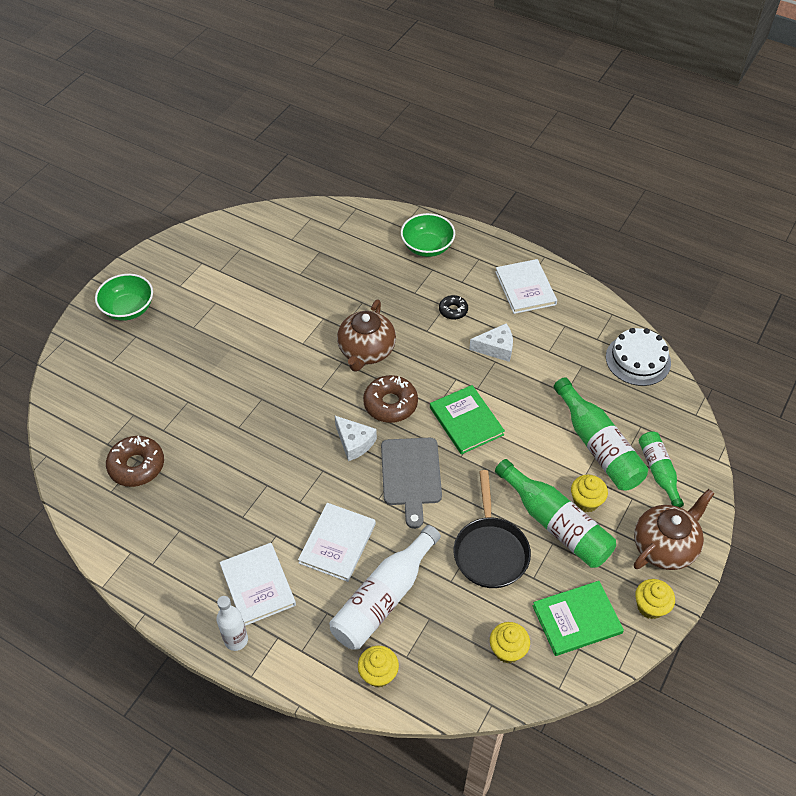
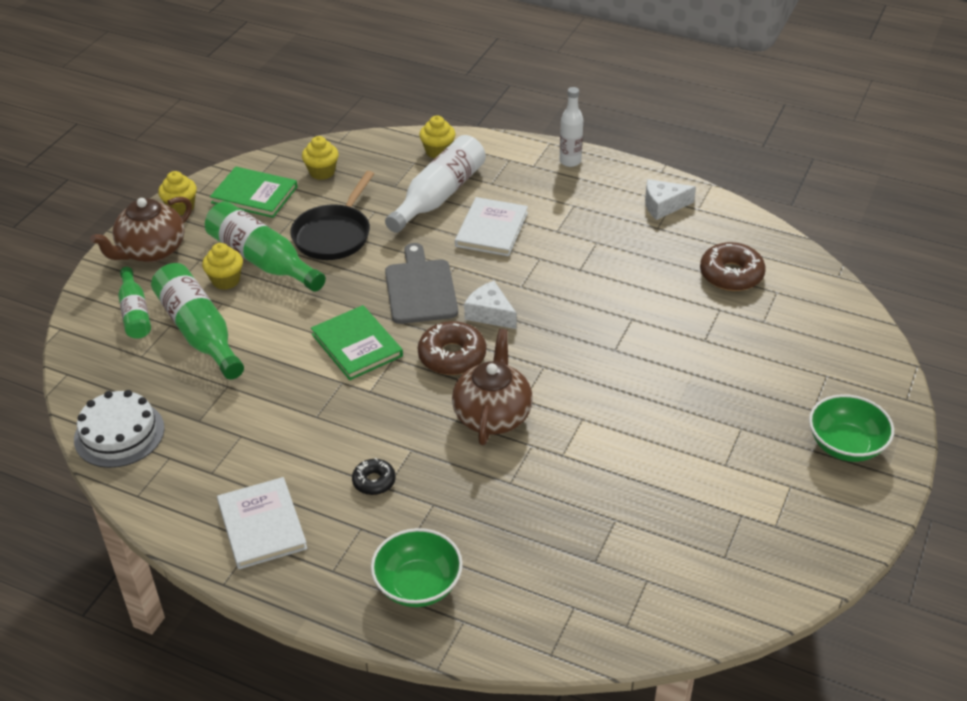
camera: 175 degrees right, 10 degrees down
(258, 585) = (562, 195): white book -> none
(490, 551) = (334, 235): black pan -> black pan turned 150 degrees counterclockwise
(496, 348) = (314, 433): white cheese -> white cheese (663, 205)
(576, 619) = (254, 195): green book -> green book turned 45 degrees clockwise

